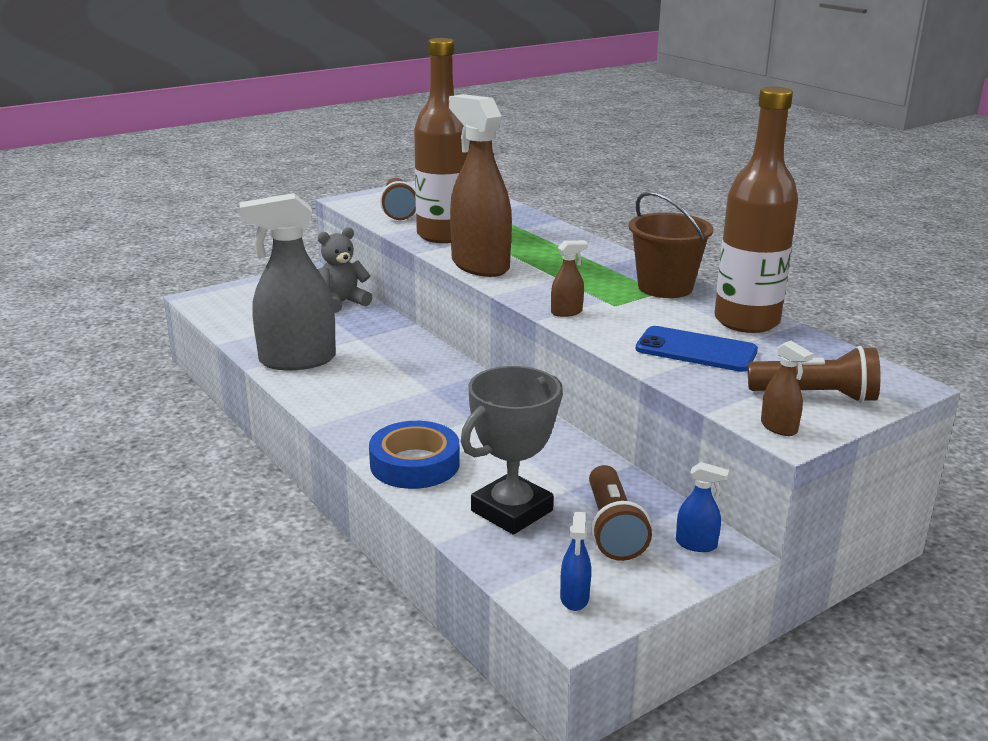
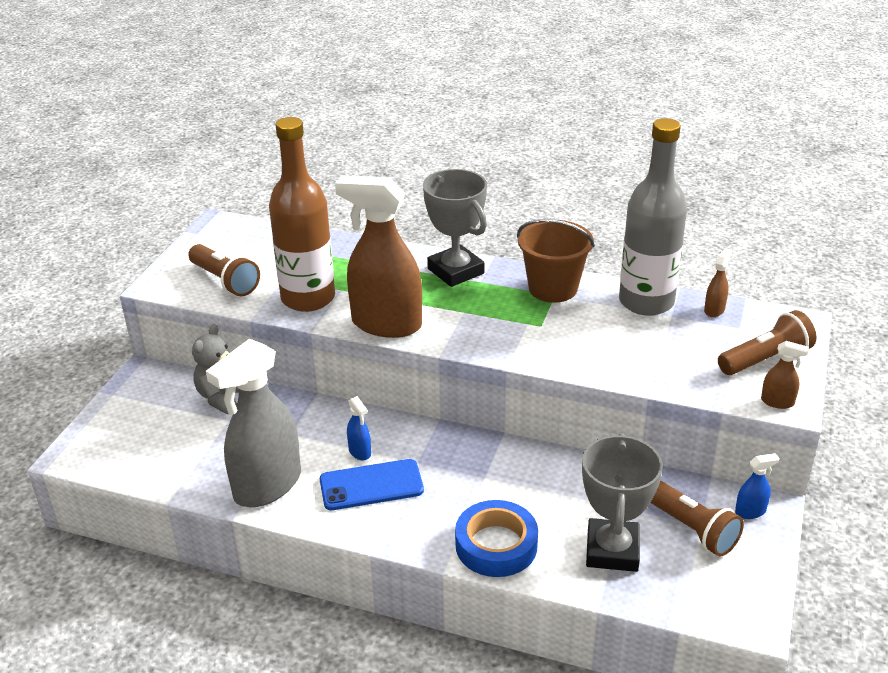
camera: 35 degrees left, 10 degrees up
(566, 312) = (517, 350): brown spray bottle -> brown spray bottle (714, 310)
(574, 598) = (731, 602): blue spray bottle -> blue spray bottle (360, 452)
(591, 254) = (455, 271): none -> grey trophy
(696, 350) = (648, 349): blue phone -> blue phone (371, 485)
(746, 321) = (646, 302): brown bottle -> grey bottle

